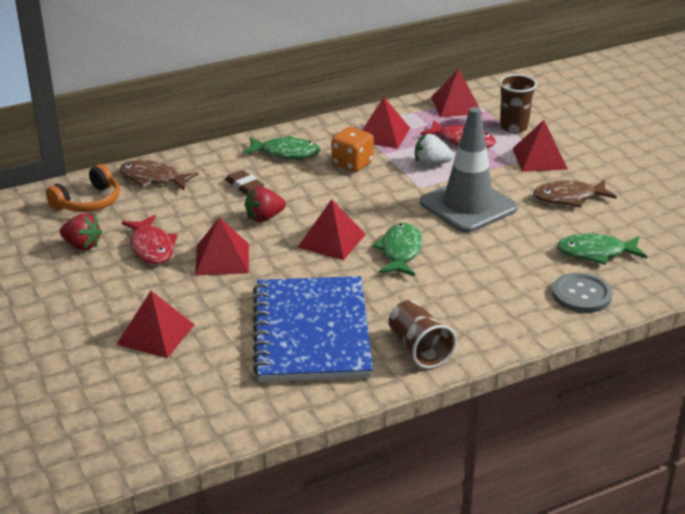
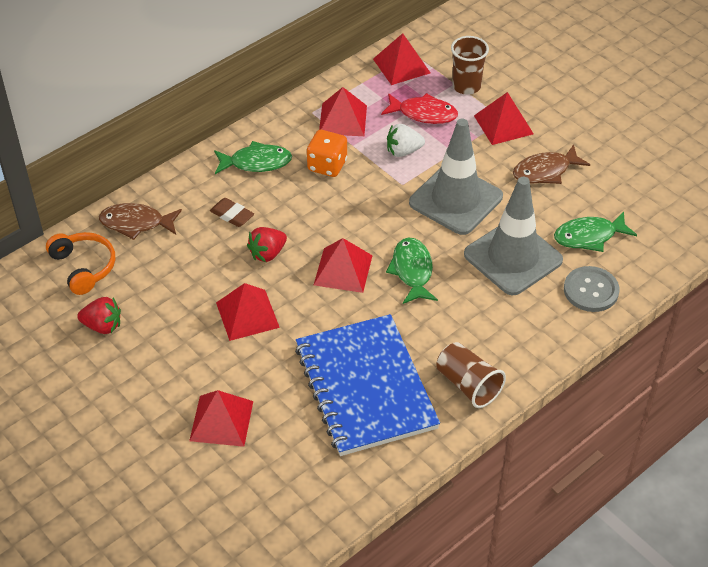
camera: 15 degrees left, 15 degrees up
(88, 202) = (84, 267): orange headphones -> orange headphones turned 60 degrees counterclockwise
(151, 247) = (172, 314): red fish -> none
(508, 257) = (513, 257): none -> grey traffic cone

